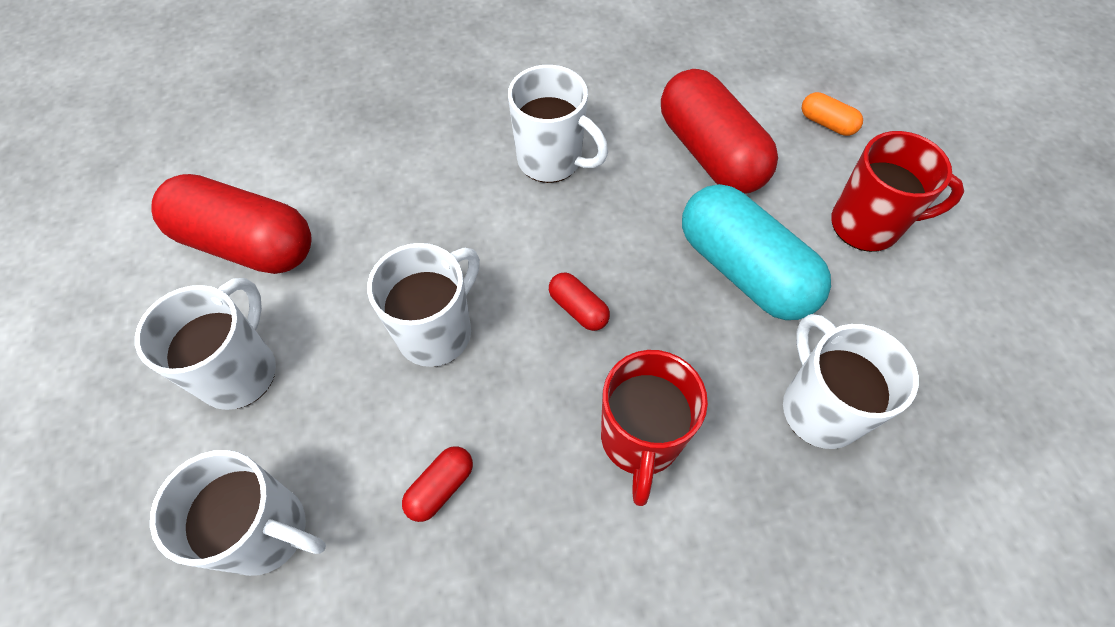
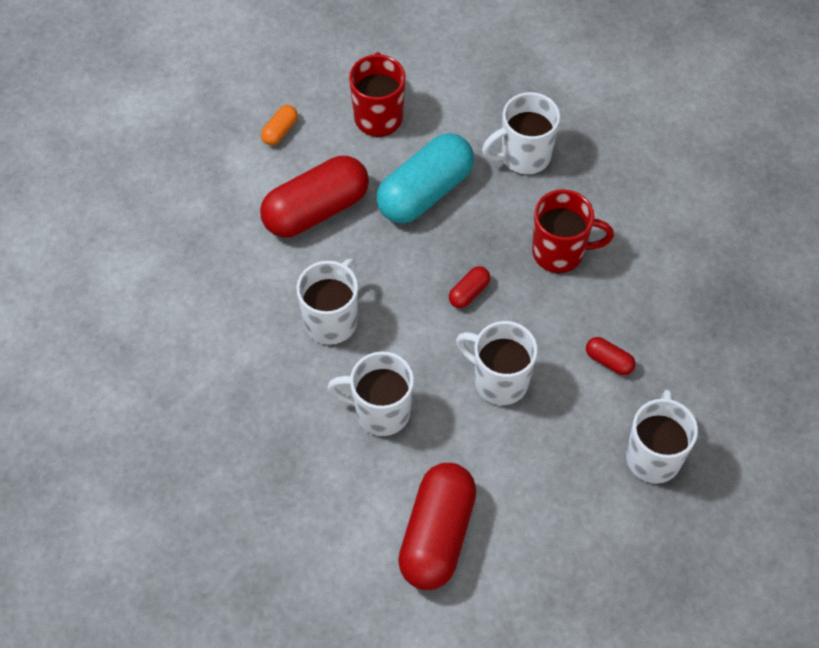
camera: 95 degrees left, 0 degrees up
(240, 371) = (548, 506): white mug -> white mug (380, 412)

